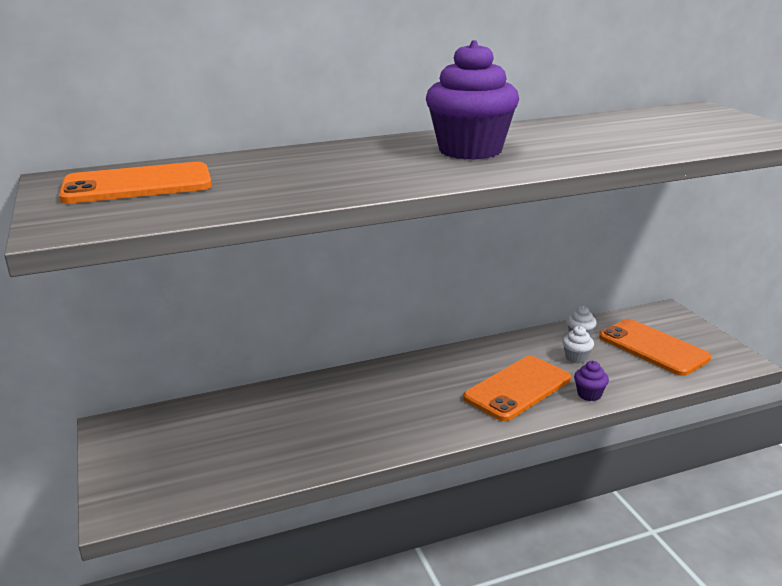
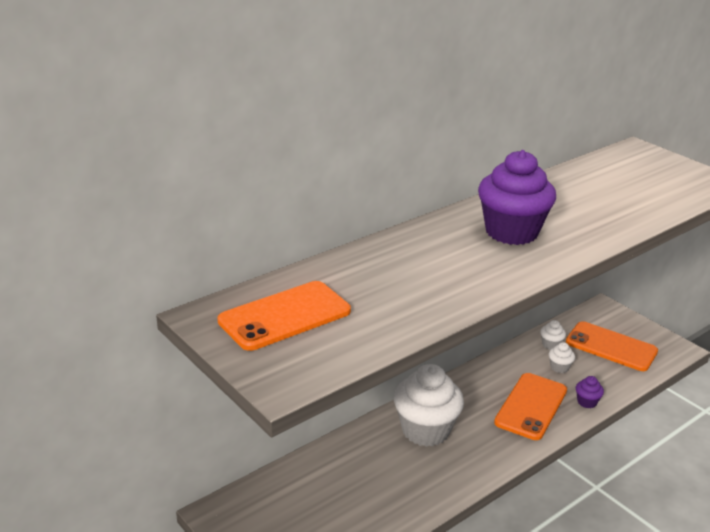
camera: 20 degrees left, 5 degrees up
(381, 391) = (425, 430): none -> white cupcake

